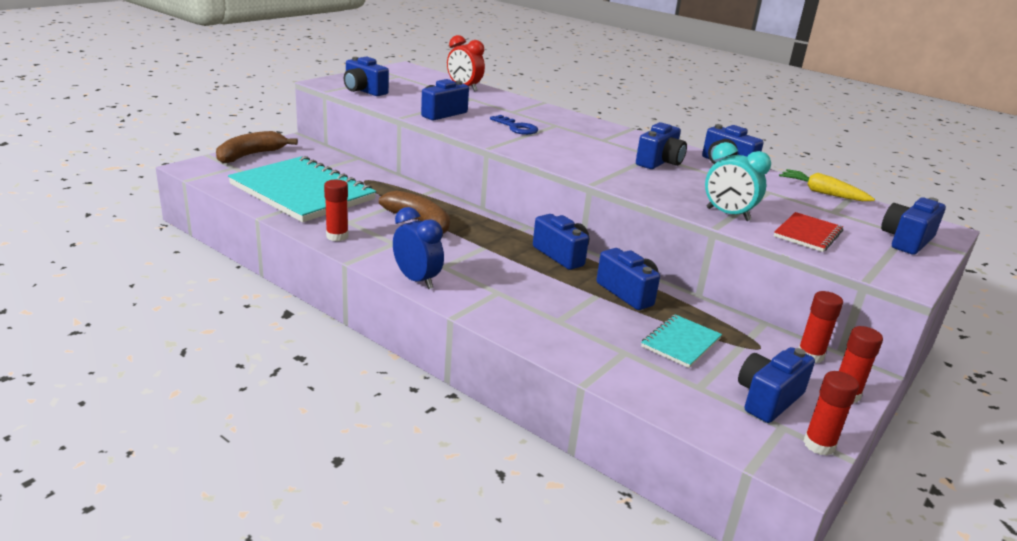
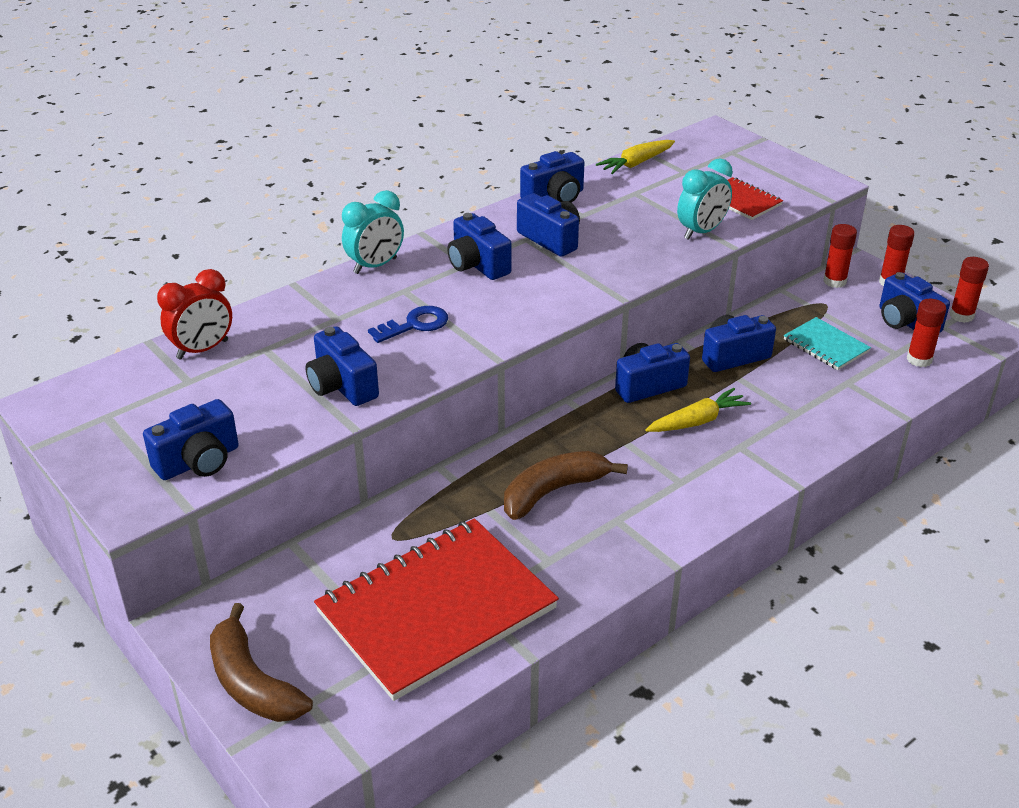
camera: 75 degrees left, 10 degrees up
(302, 192) = (436, 610): turquoise notebook -> red notebook
(337, 236) = (597, 573): red glue stick -> red glue stick (919, 359)
(417, 280) = (718, 507): blue clock -> none
(524, 274) = (697, 421): none -> yellow carrot
(579, 118) = (375, 266): none -> turquoise clock
(906, 241) = (747, 156): blue camera -> blue camera (477, 265)

